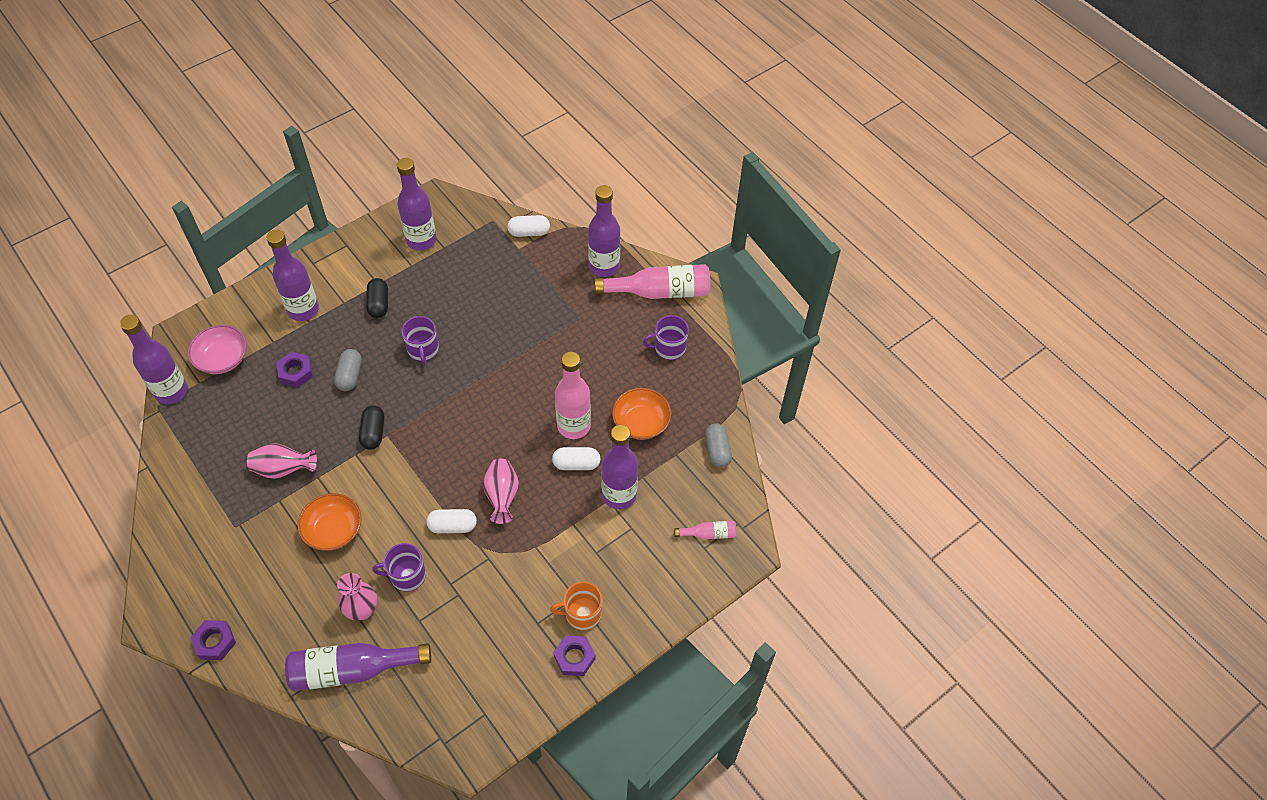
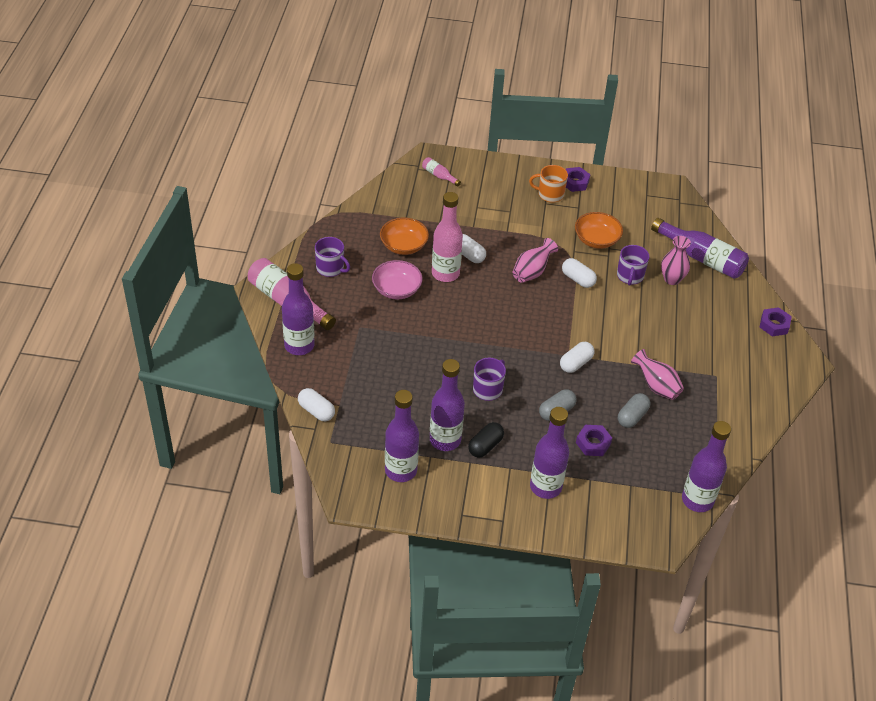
camera: 135 degrees left, 10 degrees down
(222, 359) = (639, 496): pink bowl -> pink bowl (396, 289)
(333, 530) = (653, 329): orange bowl -> orange bowl (596, 240)
(373, 433) = (575, 363): black capsule -> white capsule
(407, 575) = (630, 276): purple mug -> purple mug turned 60 degrees clockwise
(582, 614) = (550, 194): orange mug -> orange mug turned 150 degrees clockwise
(619, 495) = (464, 224): purple bottle -> purple bottle (445, 440)
(717, 450) = (381, 203): grey capsule -> grey capsule (632, 416)

